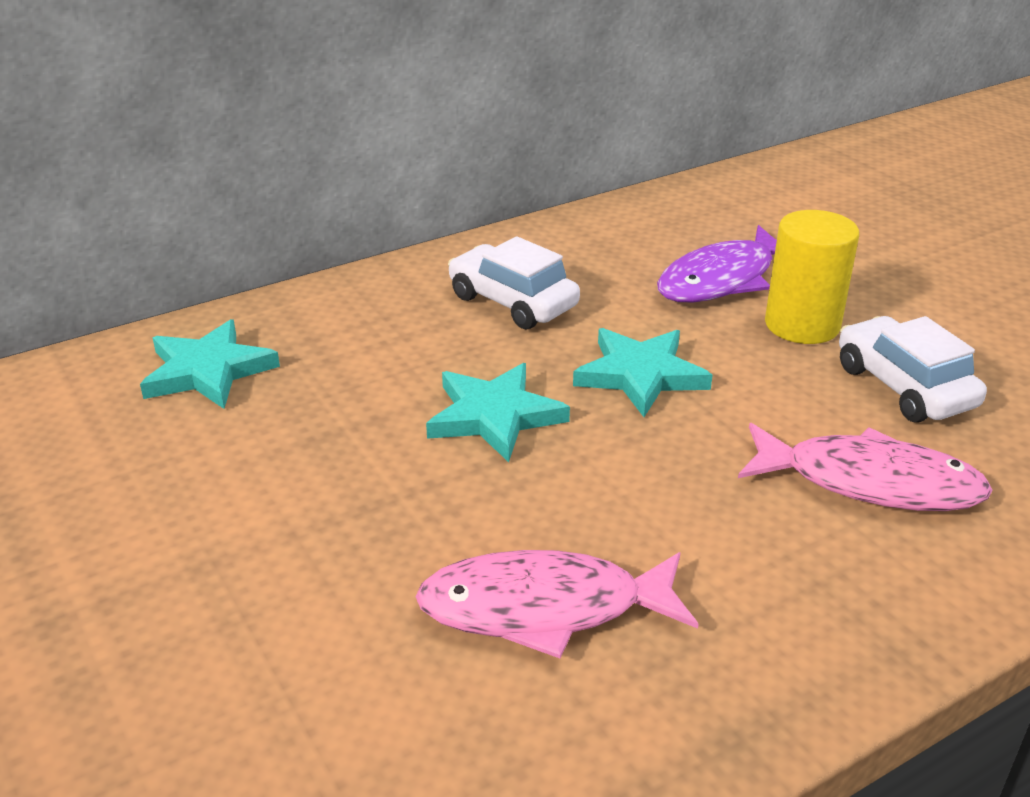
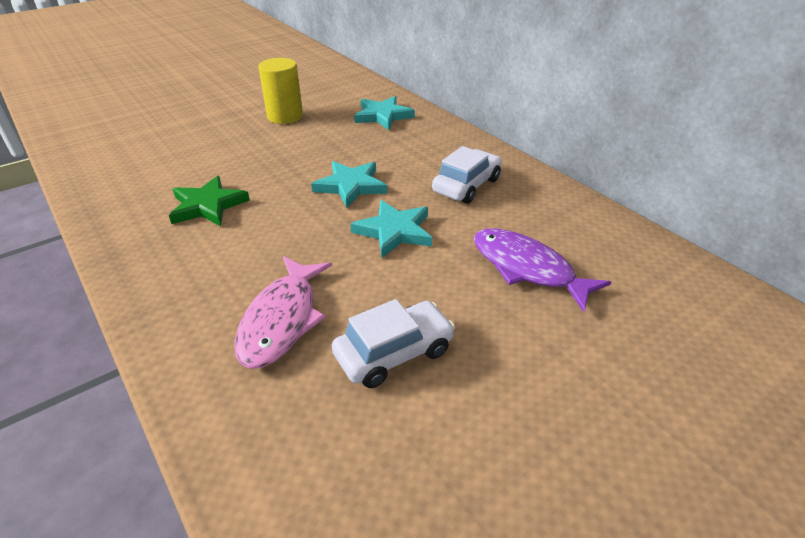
camera: 85 degrees right, 5 degrees up
(544, 608) = (208, 205): pink fish -> green star
(802, 325) = (472, 305): yellow cylinder -> yellow cylinder (285, 116)

